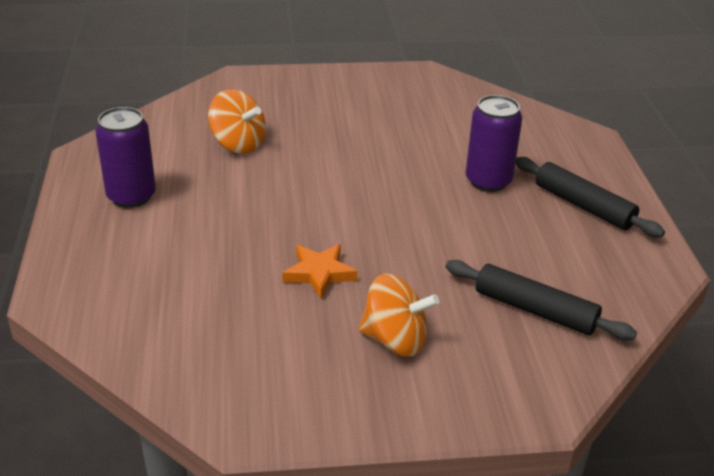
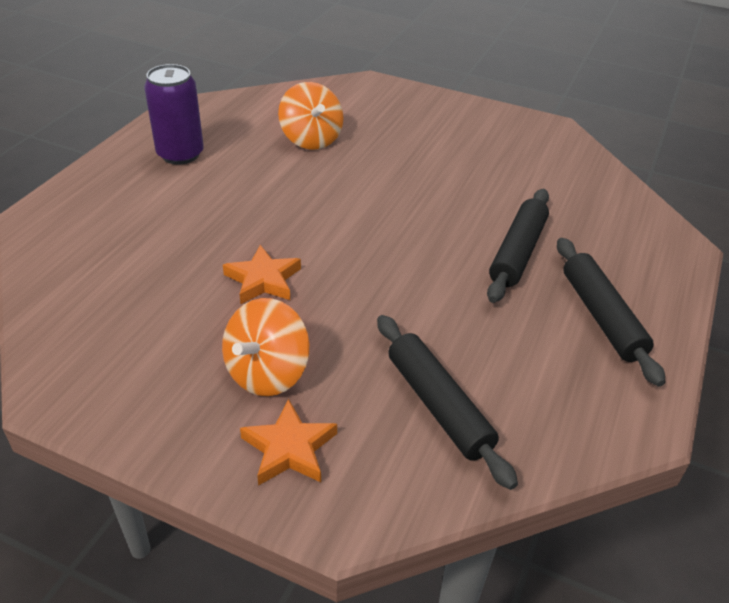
camera: 30 degrees right, 5 degrees up
(395, 340) = (267, 373): orange spinning top -> orange spinning top turned 75 degrees clockwise
(464, 383) = (289, 448): none -> orange star
(488, 181) = (517, 252): purple can -> black rolling pin

